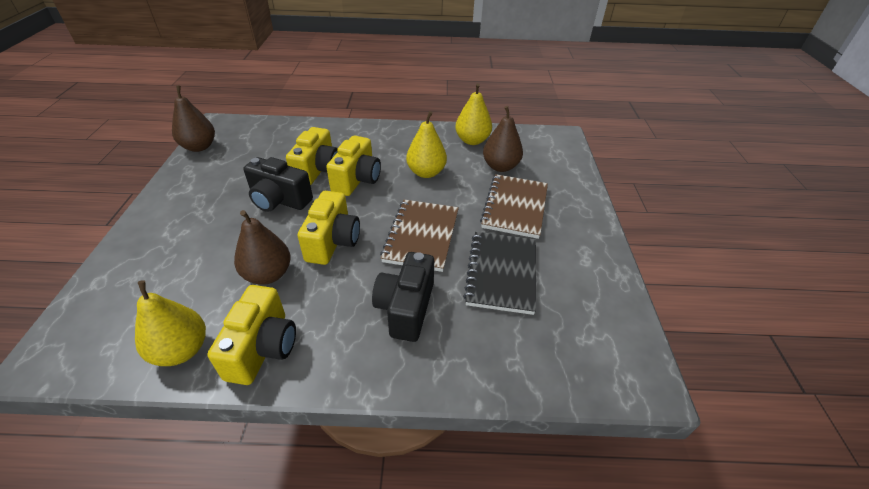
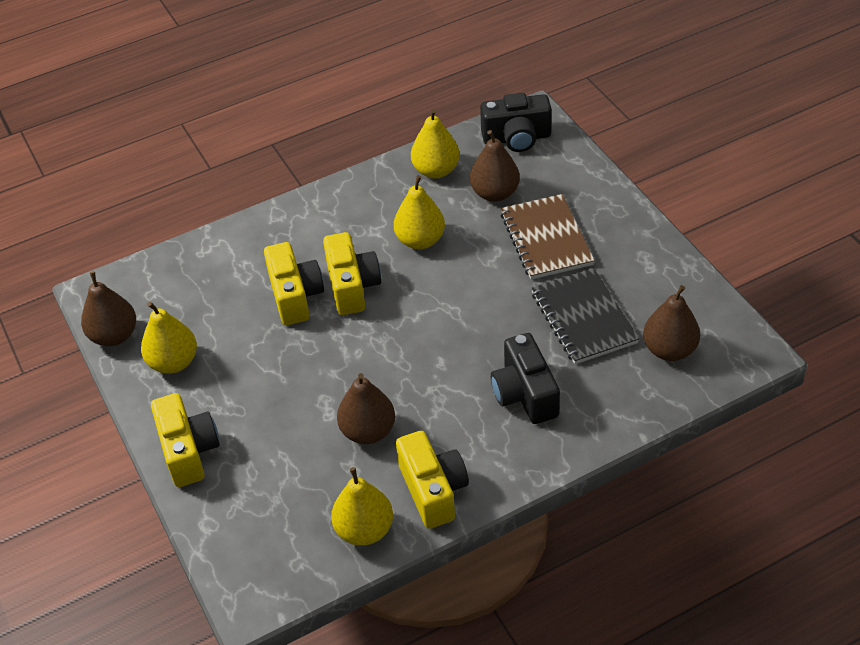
camera: 25 degrees left, 5 degrees up
(210, 174) = (173, 362): none -> yellow pear
(279, 200) = (292, 353): black camera -> black camera (516, 138)
(333, 241) = (397, 368): yellow camera -> yellow camera (189, 451)
(422, 236) = (479, 318): brown notebook -> none
(559, 335) = (669, 350): none -> brown pear

